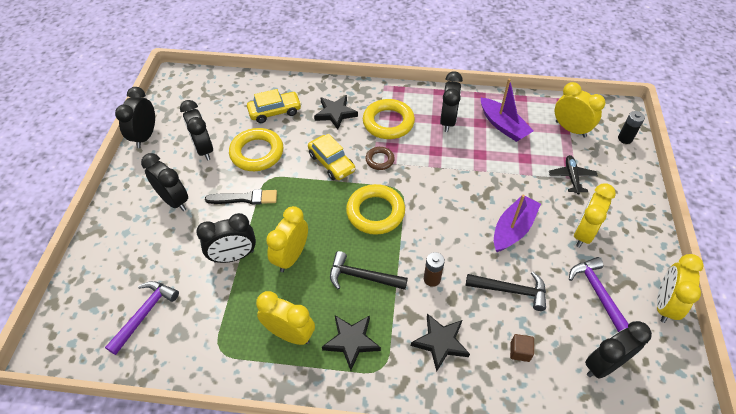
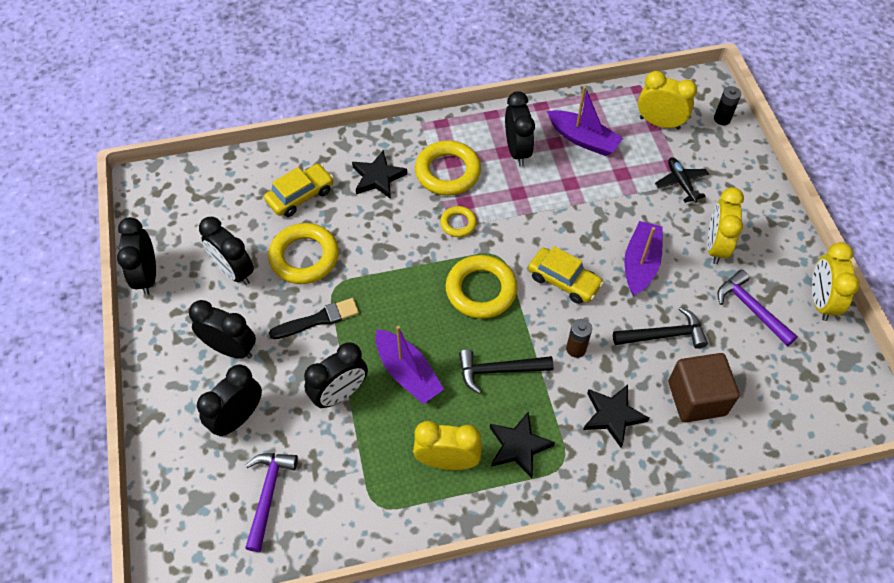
camera: 20 degrees left, 5 degrees up
(291, 256) = (408, 373): yellow clock -> purple boat
(331, 163) = (402, 243): yellow car -> yellow car (564, 281)
(379, 160) = (458, 223): brown ring -> yellow ring
(520, 351) = (696, 398): brown cube -> brown cube, size x2.25
(603, 364) = (782, 384): black clock -> black clock (238, 418)

